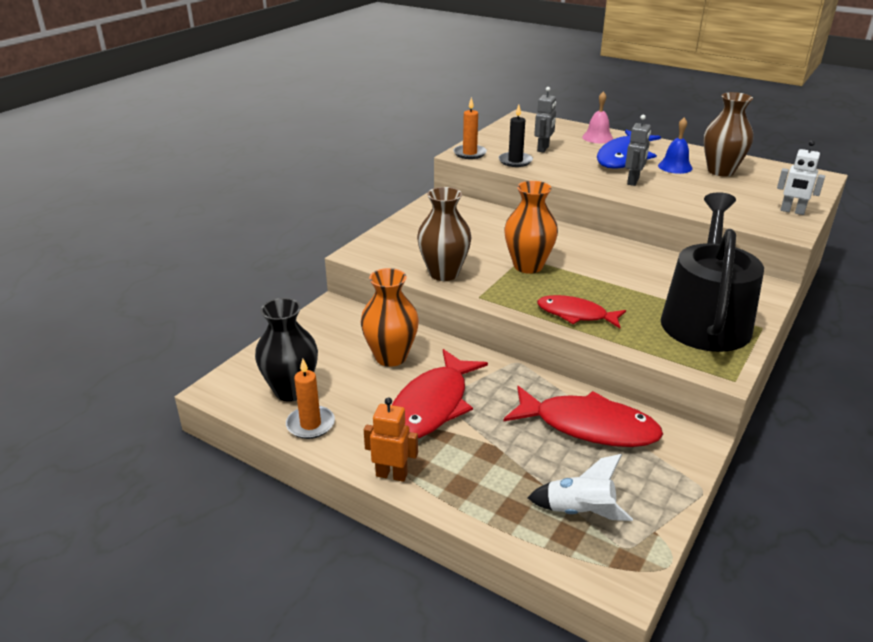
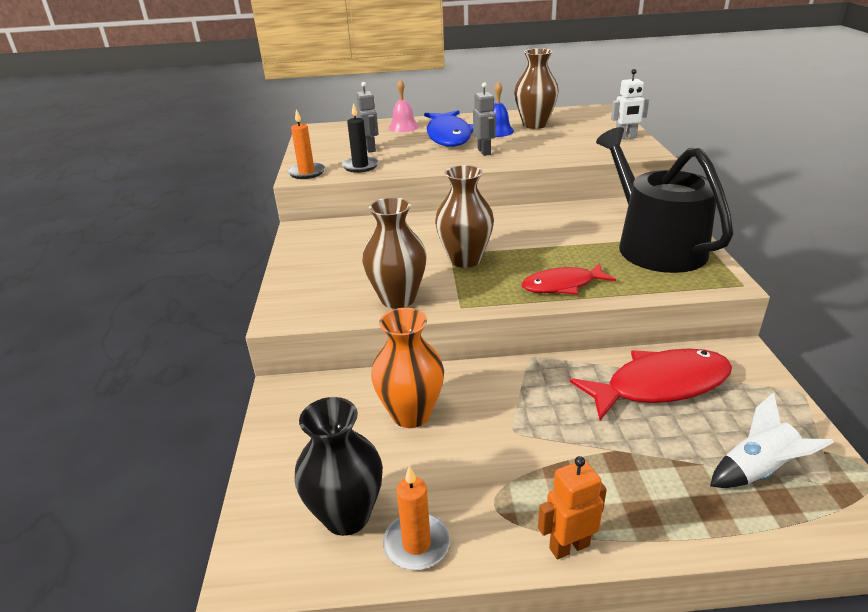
camera: 35 degrees left, 0 degrees up
(432, 405) = (513, 443): red fish -> none
(528, 266) = (465, 259): orange vase -> brown vase

